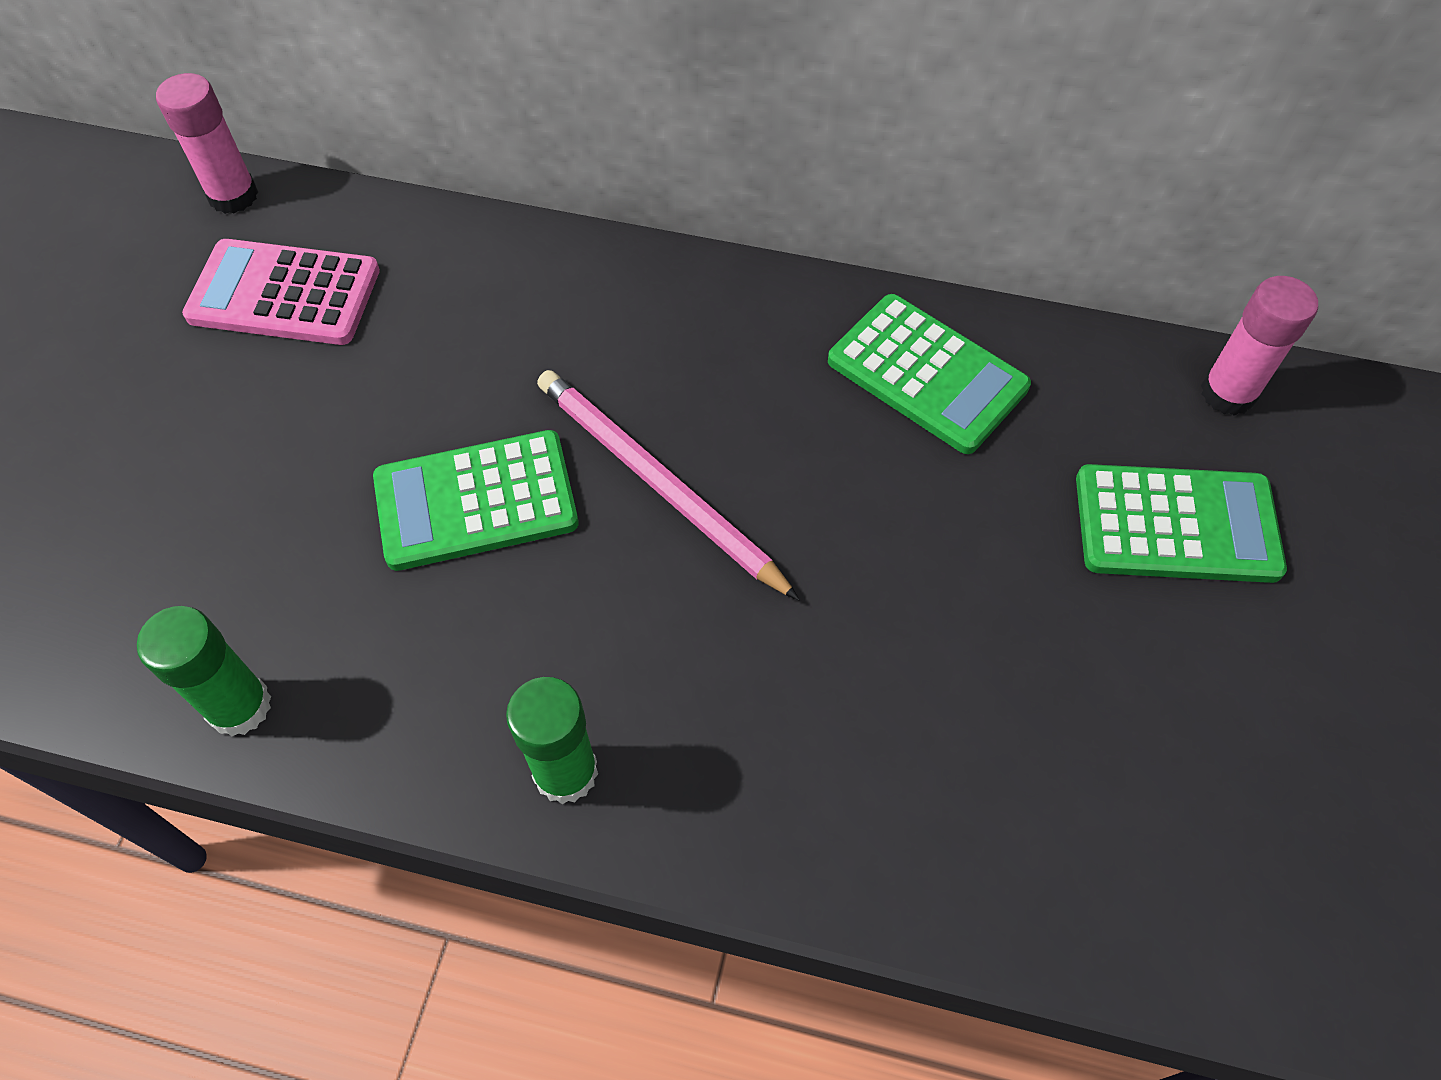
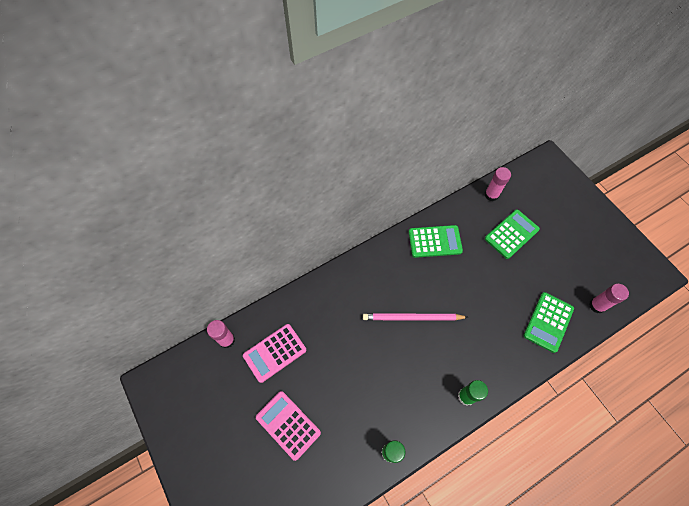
camera: 45 degrees left, 5 degrees up
(129, 445) = (288, 425): none -> pink calculator
(476, 501) = (381, 359): green calculator -> green calculator (548, 322)
(1246, 928) = (597, 305): none -> pink glue stick

